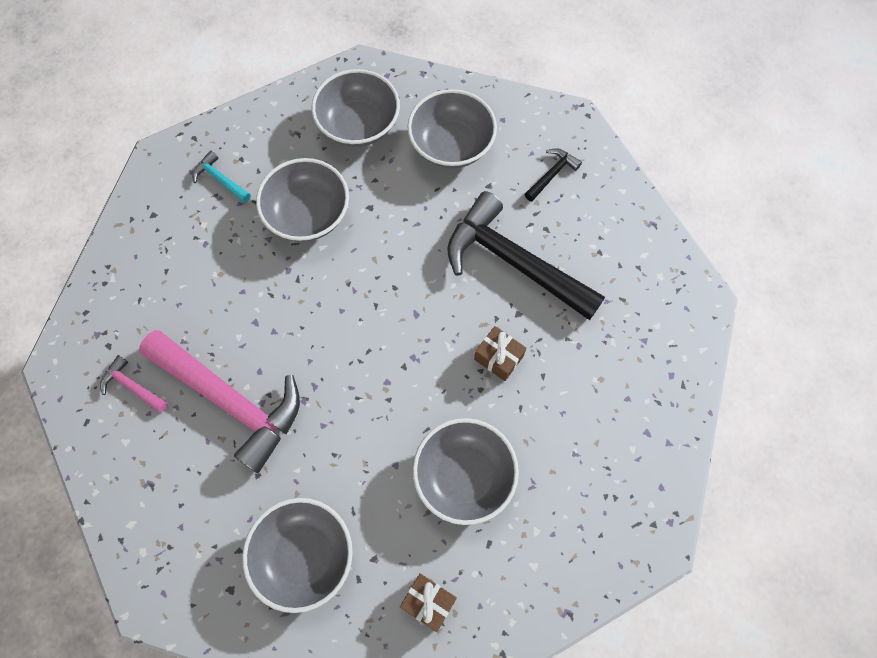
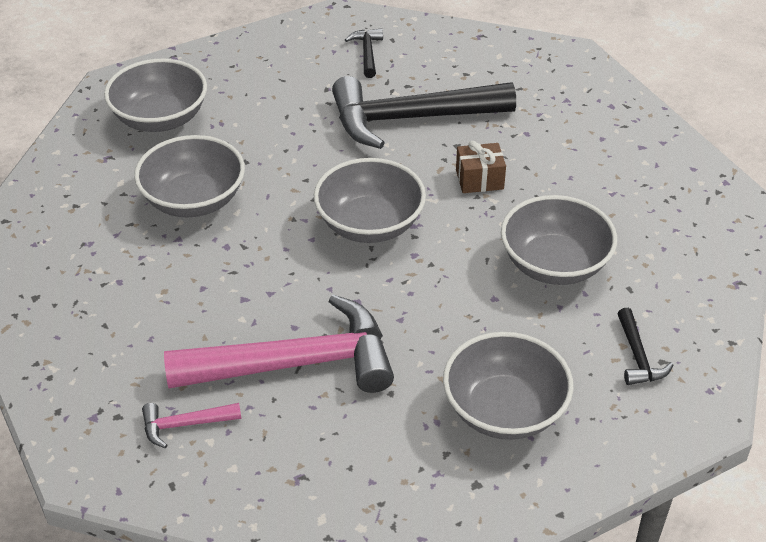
camera: 45 degrees left, 25 degrees down
(220, 179) = (73, 231): turquoise hammer -> none
(428, 601) = (638, 357): brown gift -> black hammer
(451, 145) = (261, 84): grey bowl -> grey bowl (370, 224)

